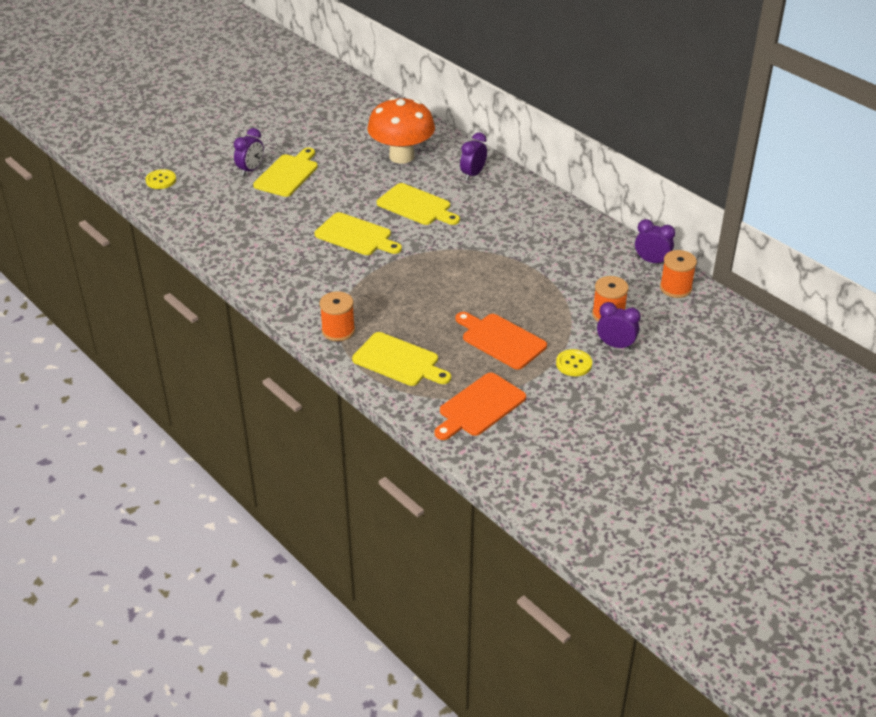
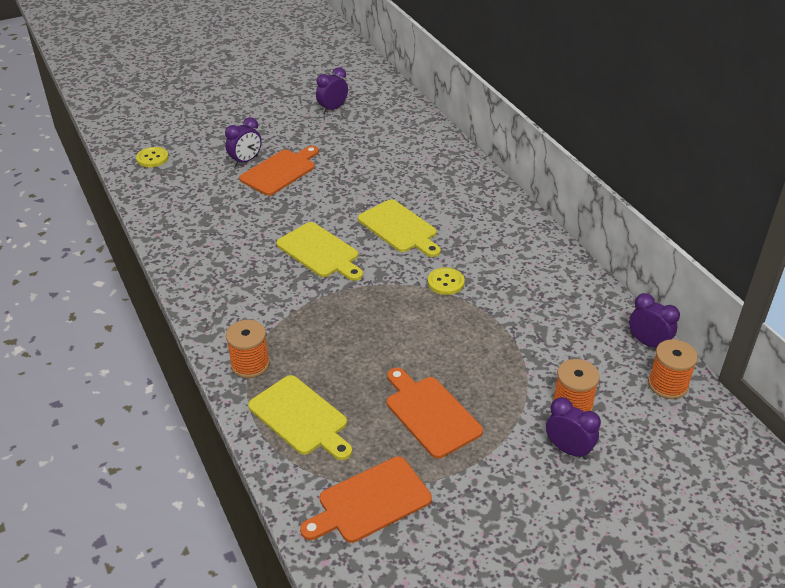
camera: 15 degrees right, 0 degrees up
(287, 174) = (280, 171): yellow cutting board -> orange cutting board
(401, 156) = (406, 170): orange mushroom -> none
(473, 174) = (475, 202): purple clock -> purple clock (332, 109)
(573, 364) = (507, 465): yellow button -> yellow button (445, 282)

